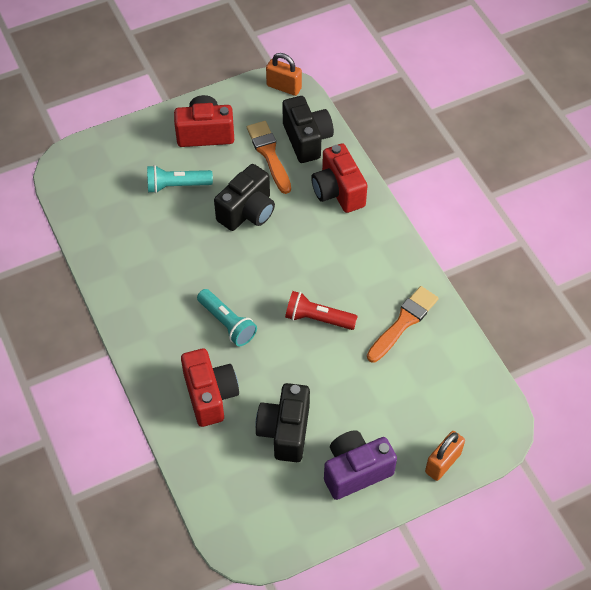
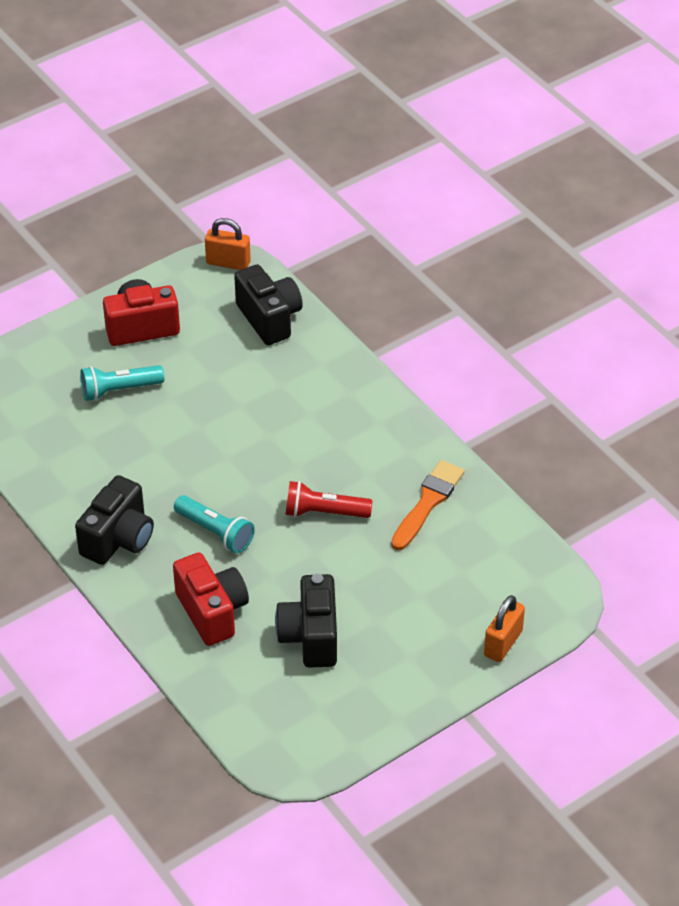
camera: 10 degrees left, 10 degrees down
(247, 212) = (213, 408): black camera -> black camera (118, 539)
(269, 154) = (226, 340): orange brush -> none
(338, 191) = (320, 371): red camera -> none
(355, 471) = (402, 666): purple camera -> none

